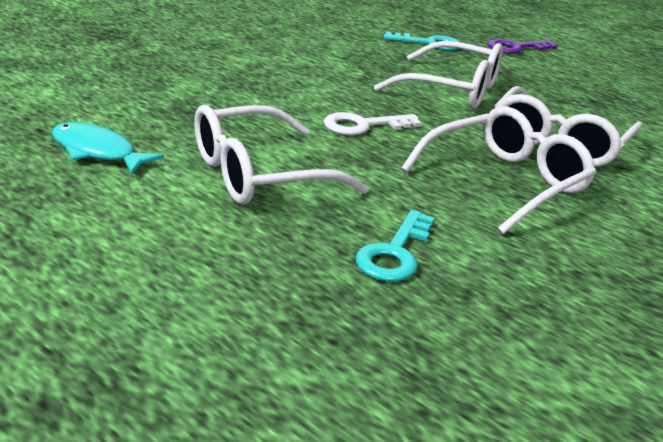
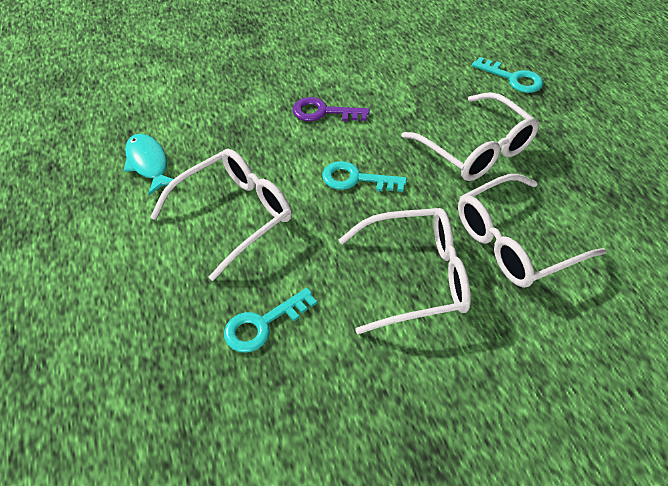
camera: 35 degrees right, 20 degrees up
(259, 174) = (234, 215): white glasses -> white glasses turned 135 degrees clockwise
(363, 125) = (356, 179): white key -> turquoise key
(515, 48) = (601, 99): purple key -> purple key (323, 112)

